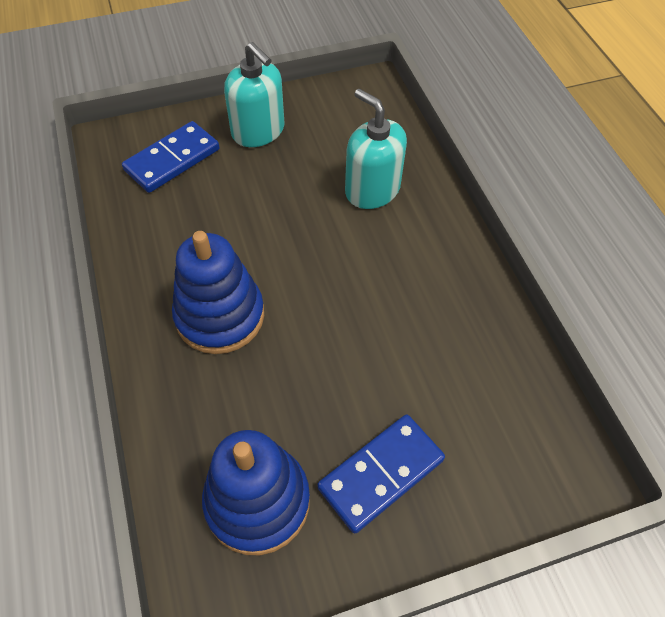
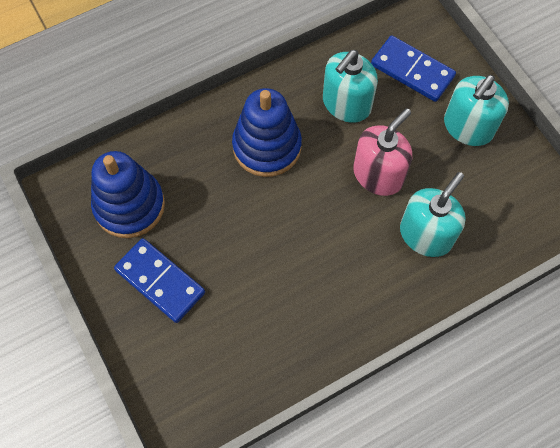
camera: 80 degrees right, 10 degrees up
(191, 225) = (346, 104): none -> turquoise soap dispenser
(291, 215) = (378, 175): none -> pink soap dispenser

